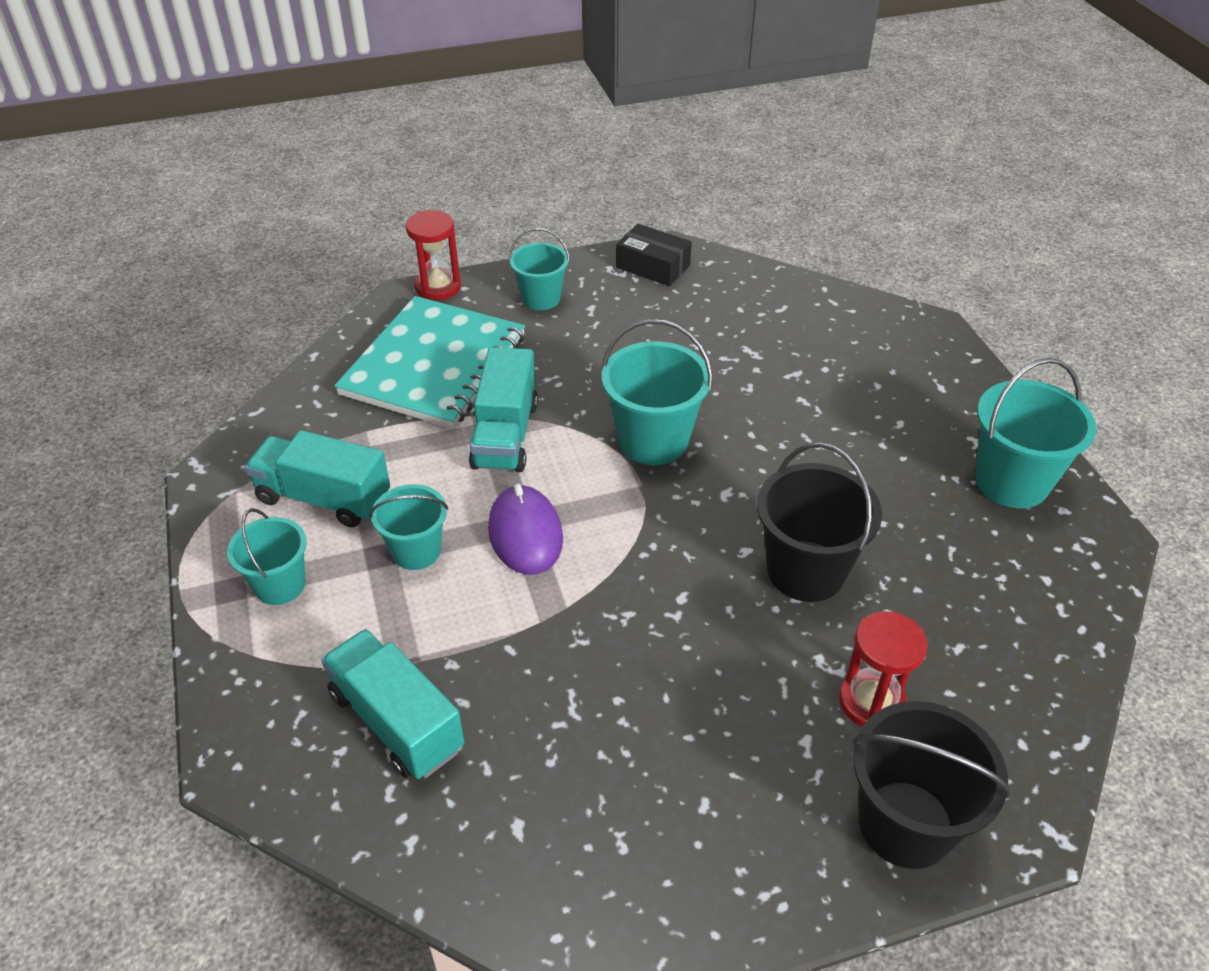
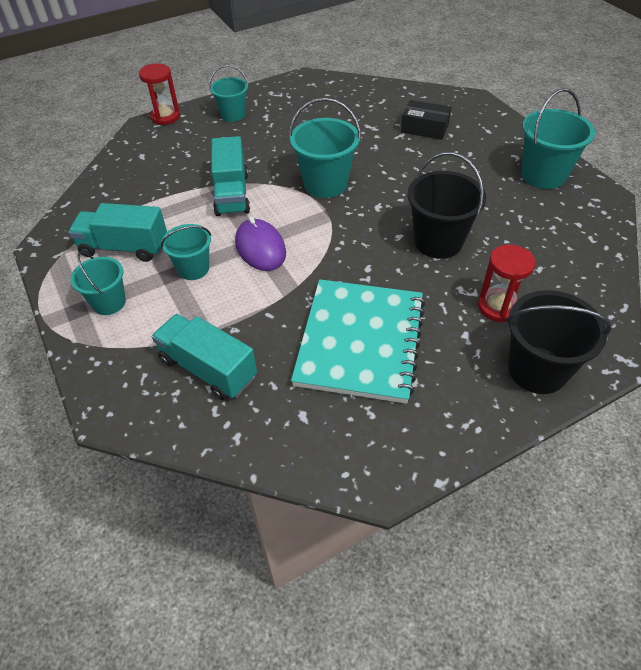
camera: 10 degrees left, 5 degrees up
(434, 365) = (175, 161): turquoise notebook -> turquoise notebook (360, 341)
(653, 266) = (297, 88): black box -> black box (424, 128)

